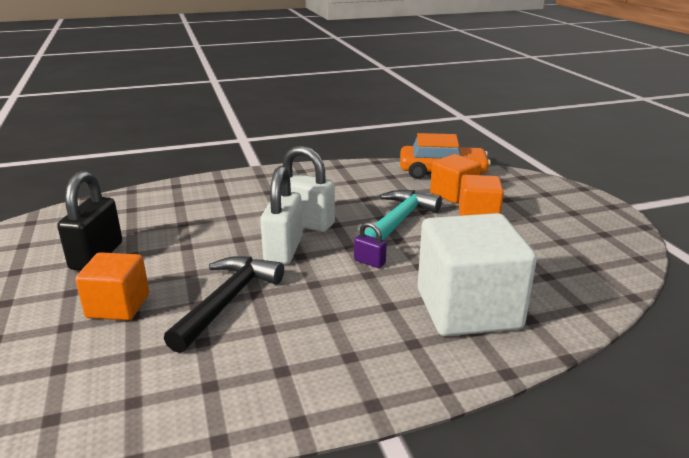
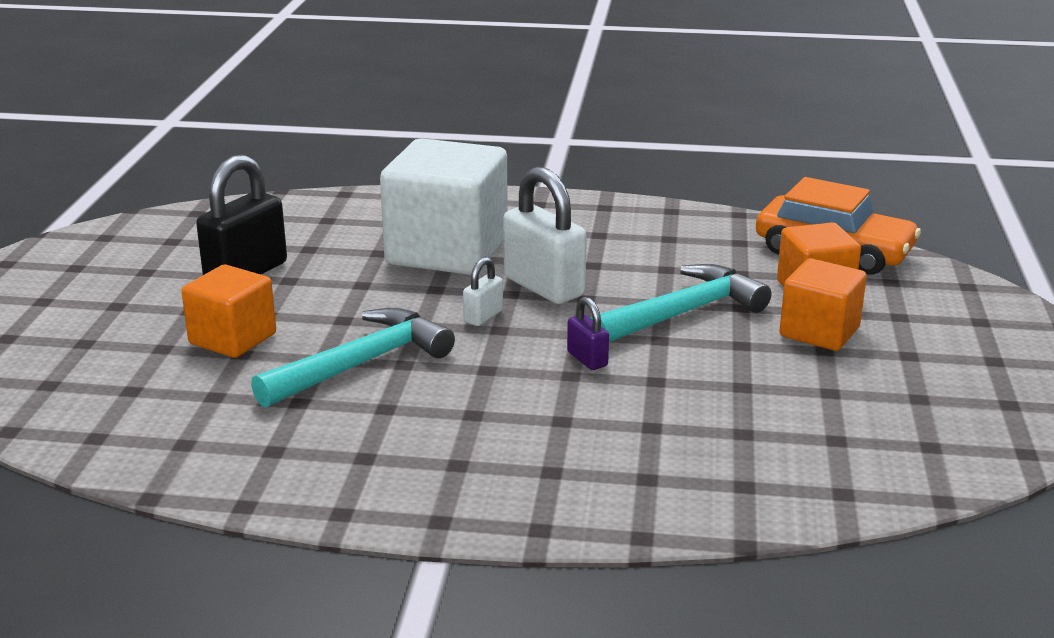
camera: 25 degrees right, 0 degrees up
(227, 301) = (361, 364): black hammer -> turquoise hammer
(283, 250) = (483, 316): white padlock -> white padlock, size x0.49
(468, 309) = (667, 451): white cube -> white cube (447, 251)

